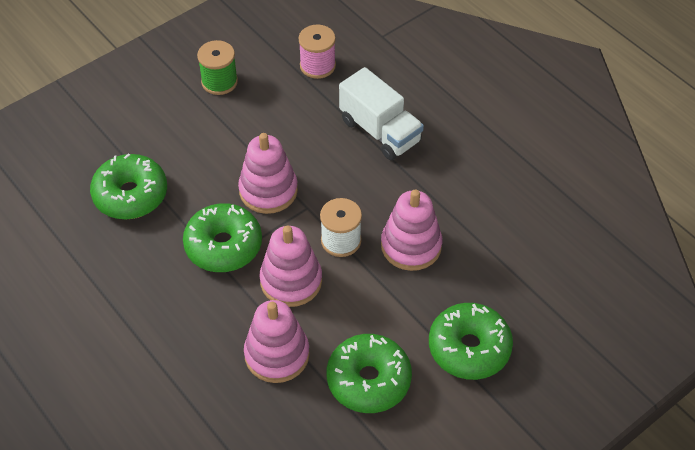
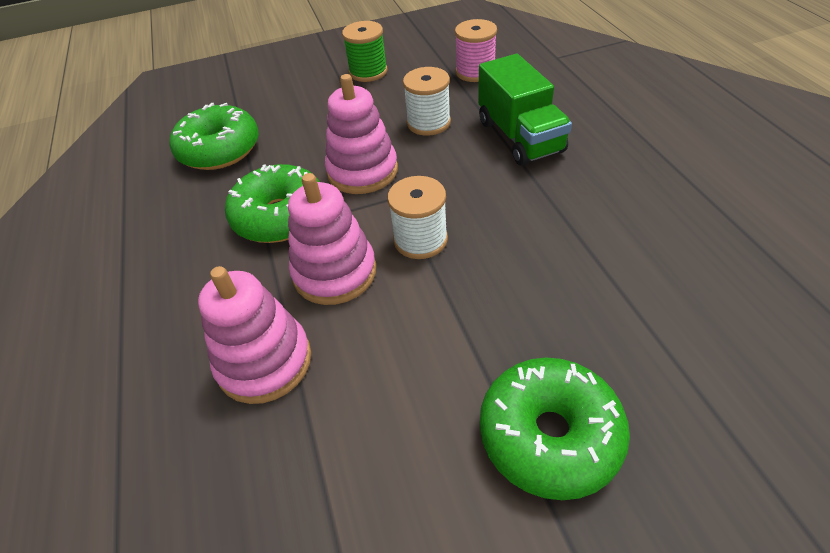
camera: 25 degrees right, 5 degrees down
(301, 131) = (428, 123): none -> white spool
(368, 380) = (370, 439): green donut -> none
(380, 131) = (520, 136): white truck -> green truck
(411, 246) = (510, 265): pink stacking toy -> none

